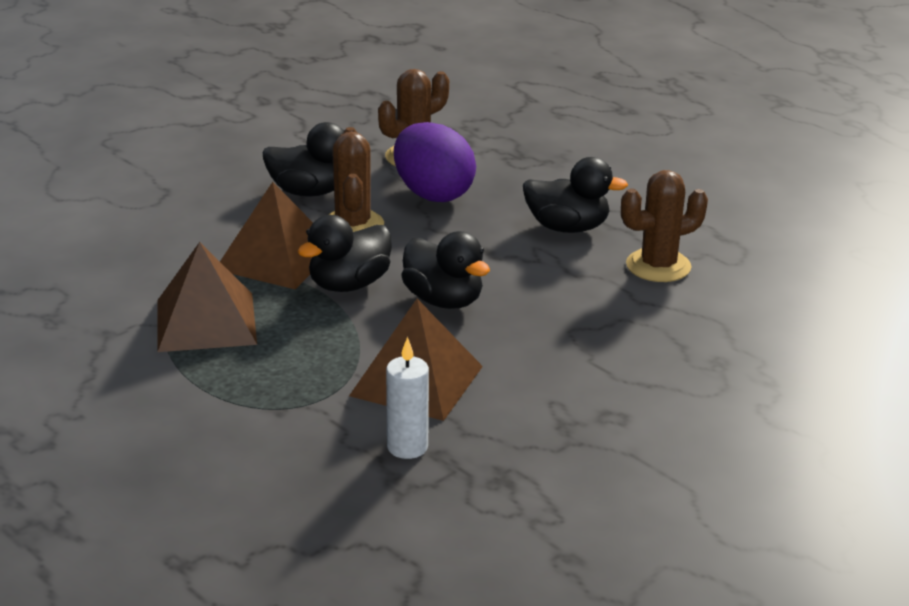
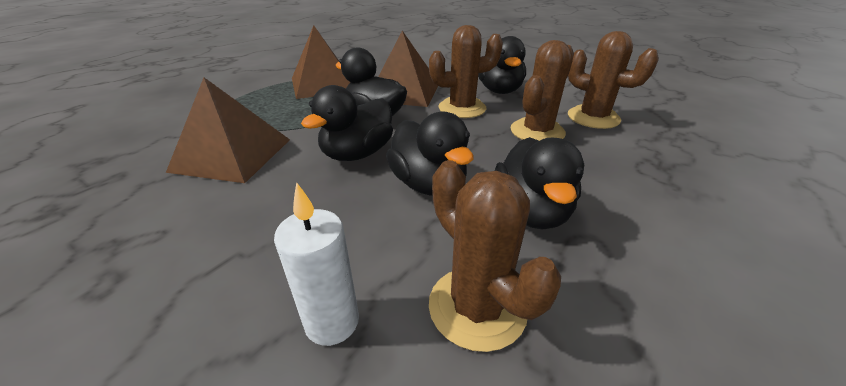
camera: 80 degrees right, 5 degrees up
(407, 447) = (137, 160): white candle -> white candle (332, 322)
(433, 194) = (537, 131): purple egg -> brown cactus
(515, 266) = (428, 184): none -> black duck

